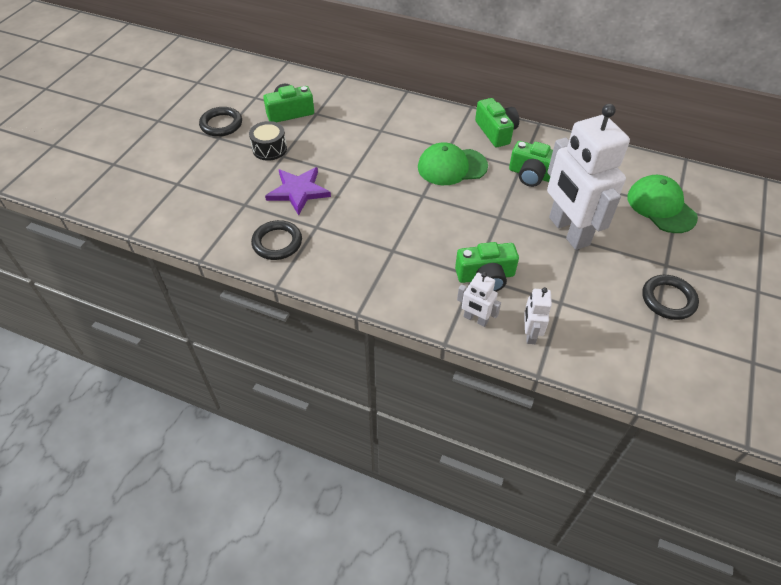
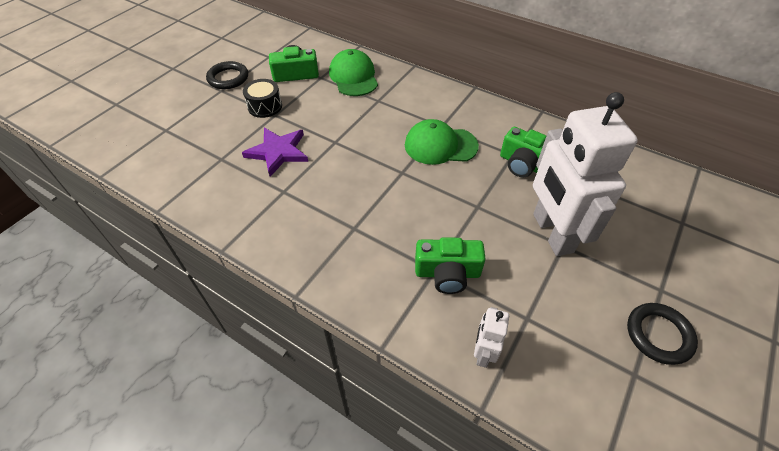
camera: 10 degrees right, 0 degrees up
(277, 243) = (239, 203): black ring -> none
(475, 319) = (424, 324): white robot -> none
(496, 131) = (495, 115): green camera -> none
(661, 207) = (664, 218): green cap -> green cap (353, 77)

